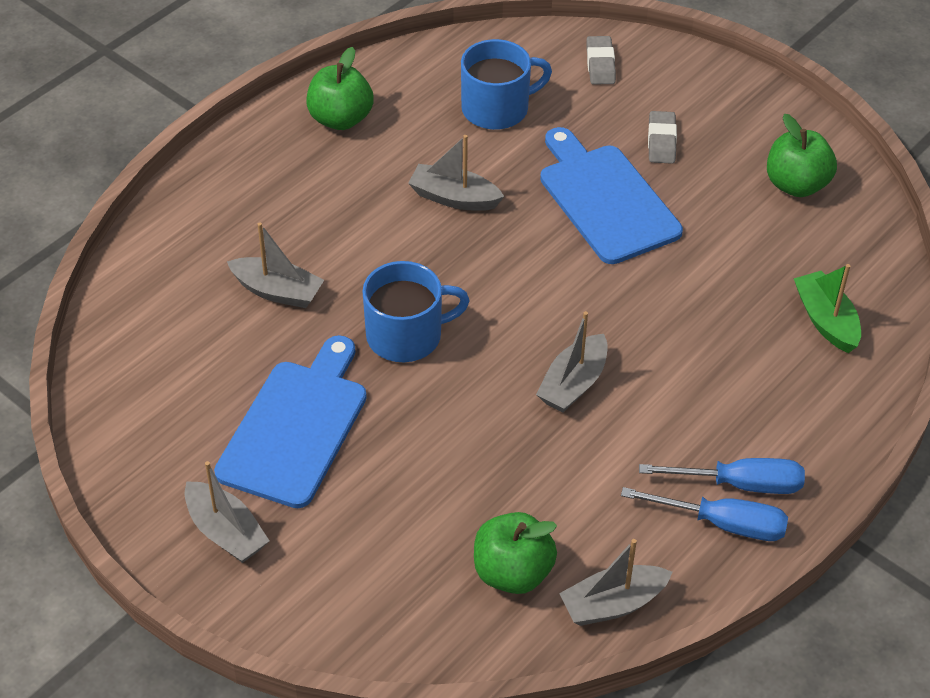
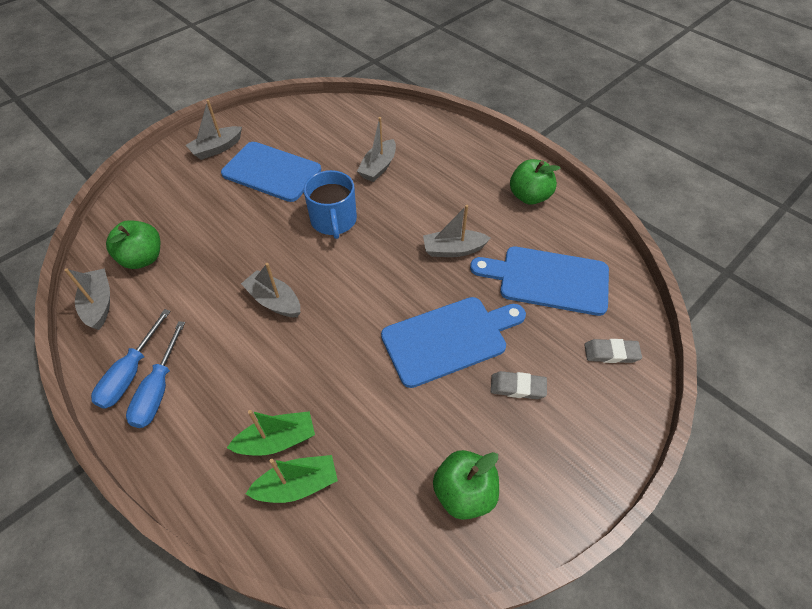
camera: 95 degrees right, 5 degrees up
(454, 198) = (453, 250): grey boat -> grey boat turned 120 degrees counterclockwise
(497, 108) = (548, 280): blue mug -> blue cutting board
(779, 347) = (277, 440): none -> green boat

